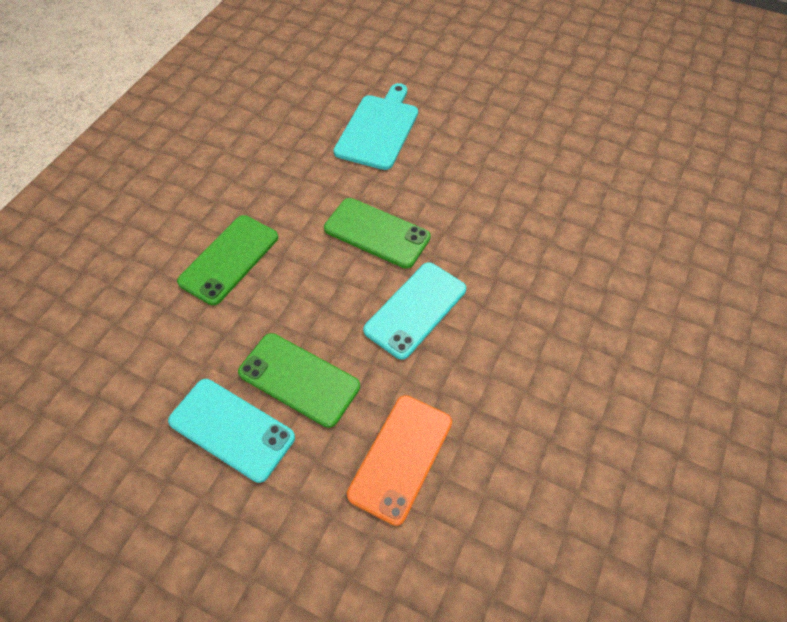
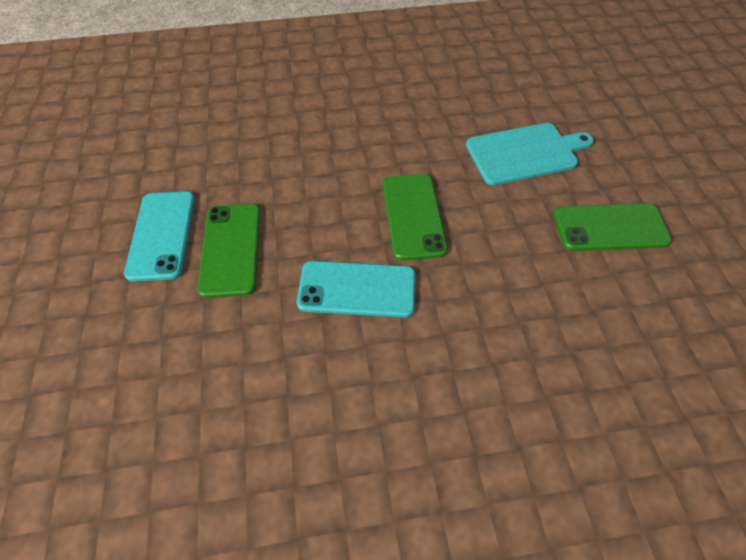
camera: 55 degrees right, 0 degrees up
(229, 259) = (307, 145): green phone -> green phone (610, 228)
(401, 458) = (200, 363): orange phone -> none

